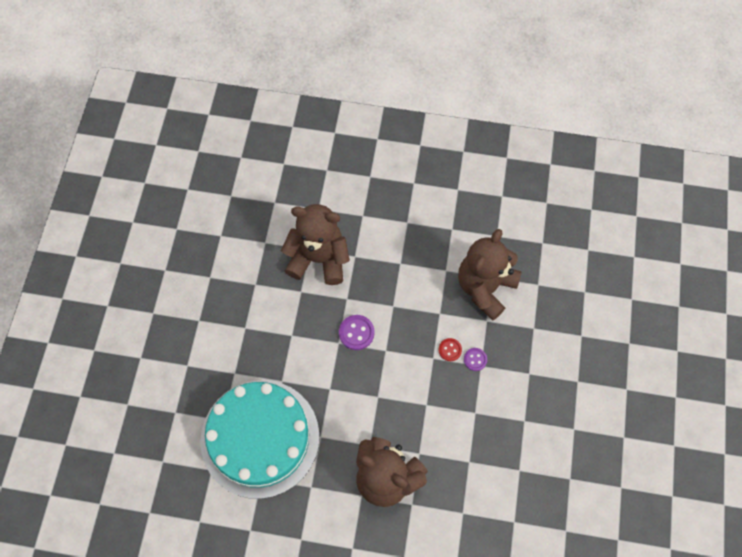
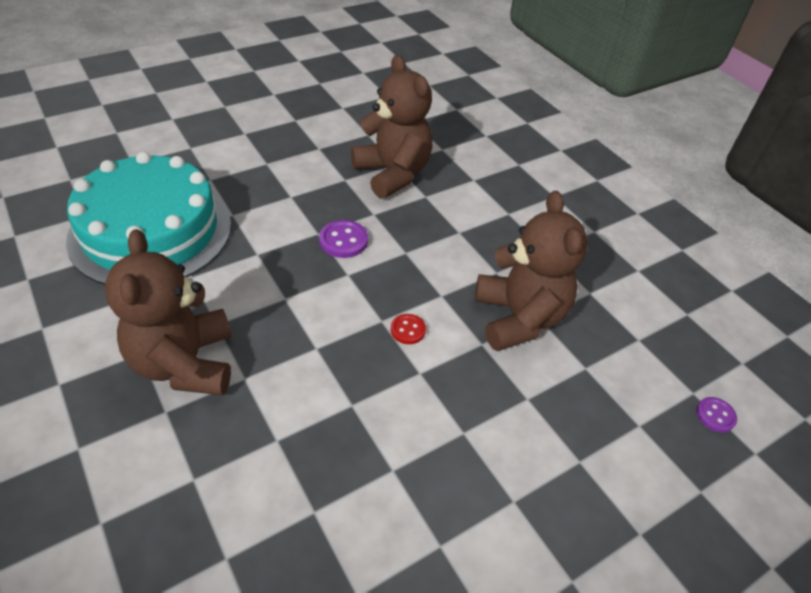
camera: 45 degrees right, 20 degrees down
(475, 359) = (421, 362): purple button -> purple button (715, 415)
(485, 288) = (519, 318): brown teddy bear -> brown teddy bear turned 90 degrees clockwise

